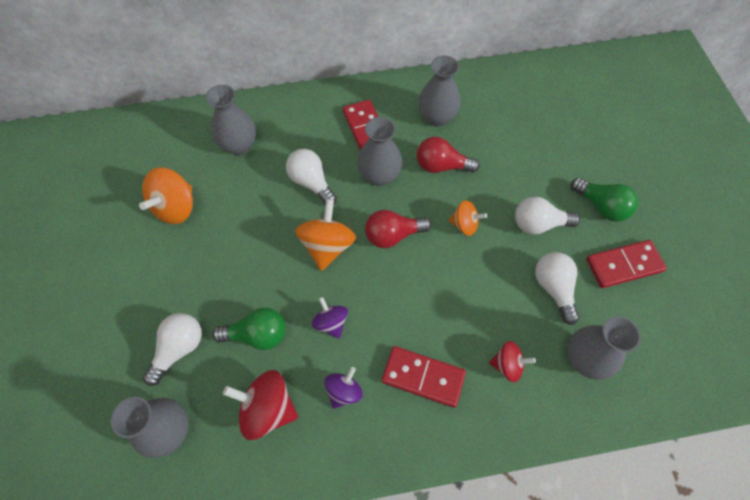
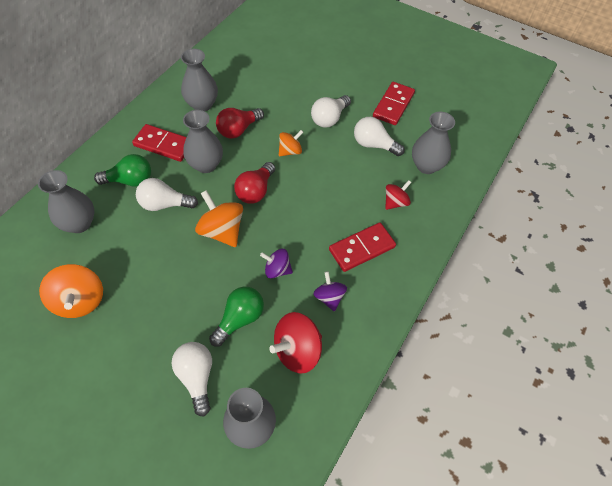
camera: 50 degrees left, 5 degrees down
(601, 206) = (350, 84): green light bulb -> green light bulb (130, 180)

